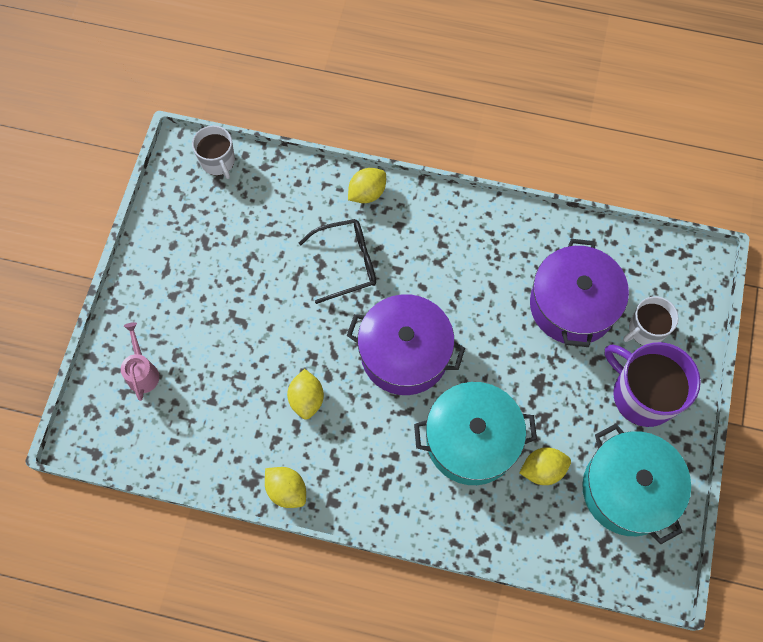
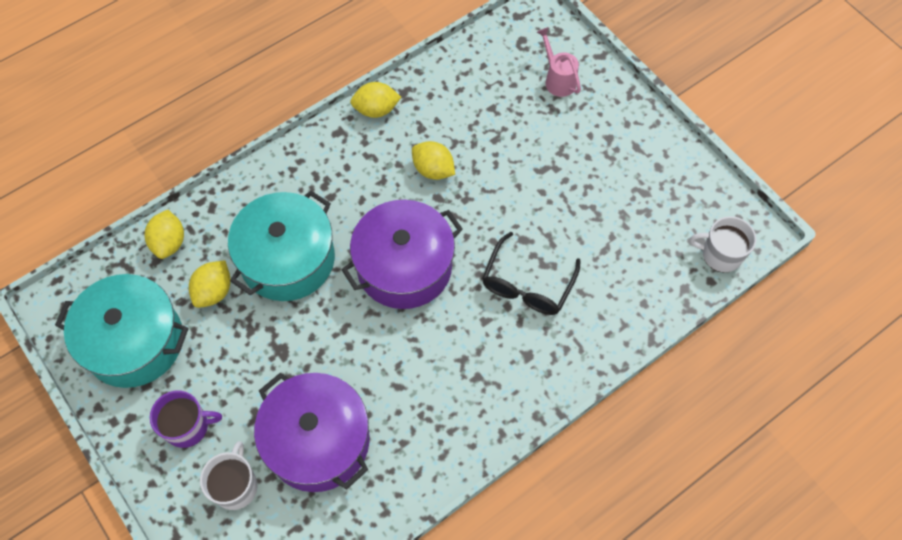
camera: 130 degrees right, 5 degrees down
(142, 372) = (558, 79): pink watering can -> pink watering can turned 150 degrees counterclockwise
(367, 193) = (584, 354): yellow lemon -> yellow lemon (169, 242)
(642, 394) = (188, 426): purple mug -> purple mug, size x0.59

